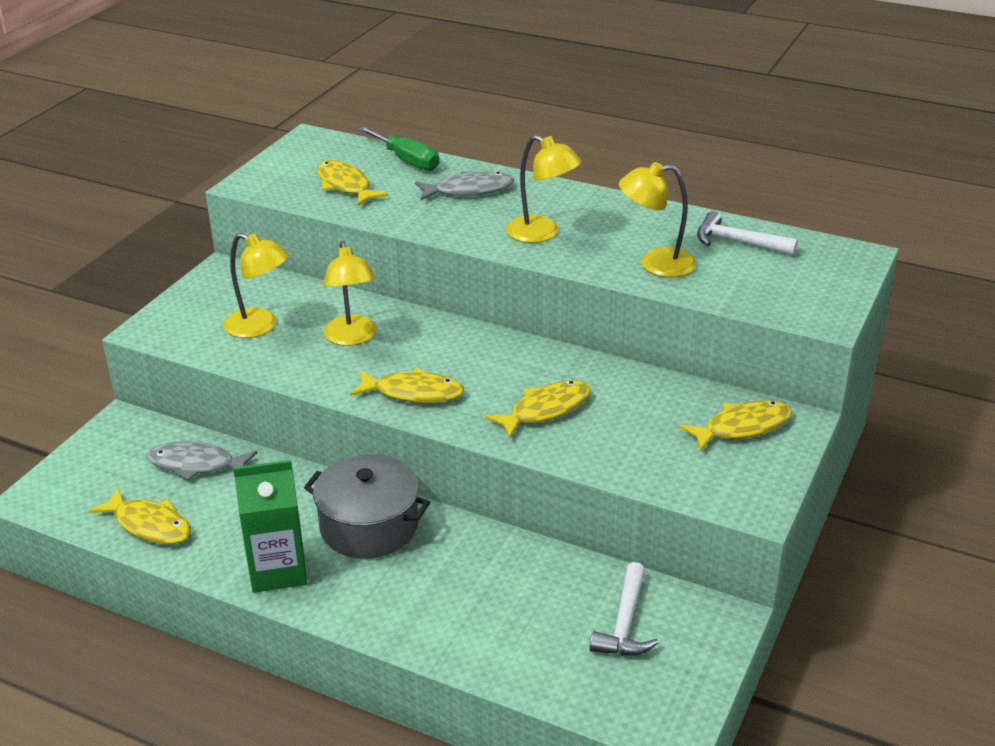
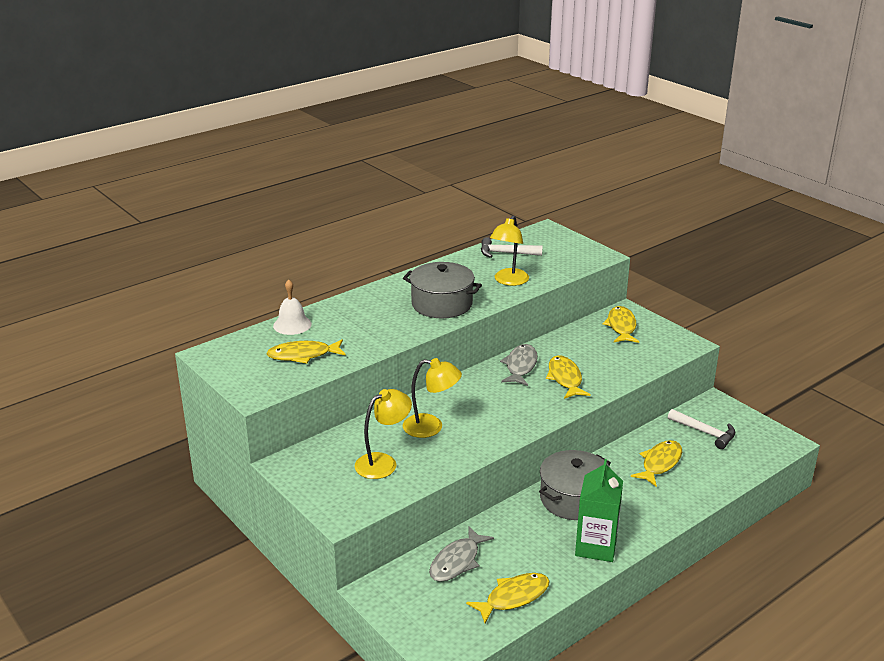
camera: 65 degrees left, 5 degrees down
(407, 161) = (292, 325): green screwdriver -> white bell
(413, 393) = (514, 419): yellow fish -> yellow fish (660, 463)
(469, 190) = (360, 313): grey fish -> grey fish (520, 366)
(542, 233) = (442, 304): yellow lamp -> grey pot
(738, 242) = (506, 253): white hammer -> white hammer turned 45 degrees clockwise

